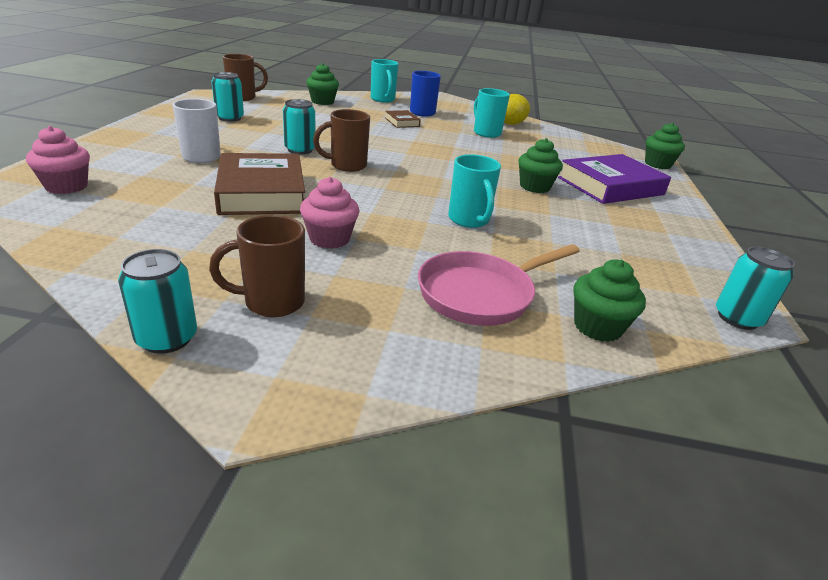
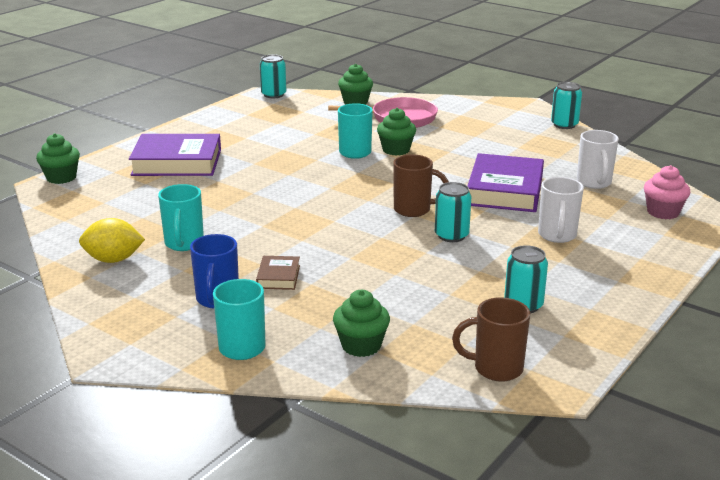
camera: 150 degrees left, 5 degrees down
(143, 213) = (594, 183): none -> white mug
(262, 192) = (505, 190): brown book -> purple book
(271, 302) = (514, 129): brown mug -> none
(329, 239) = (467, 153): pink cupcake -> none
(534, 187) = (254, 169): green cupcake -> green cupcake (396, 150)

